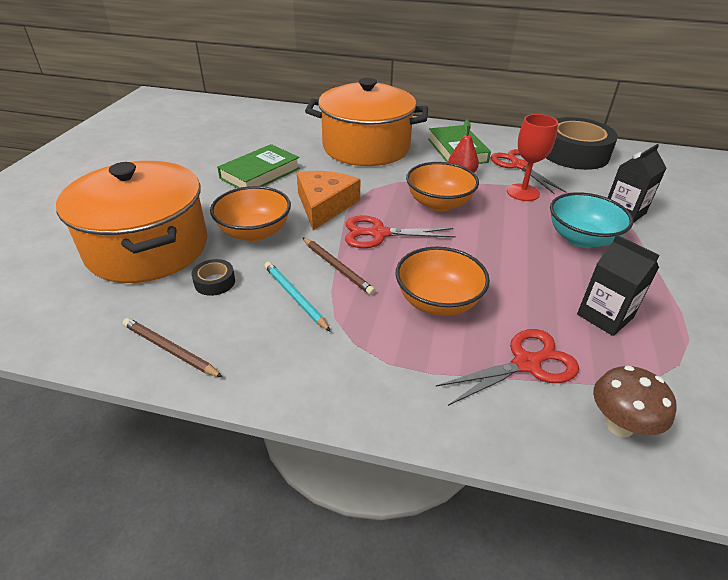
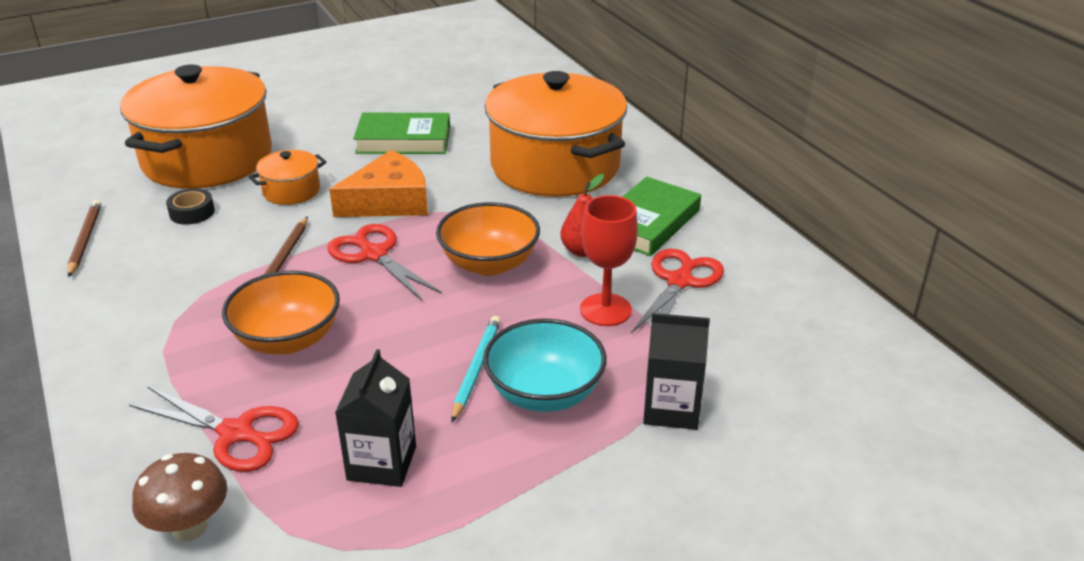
camera: 50 degrees right, 5 degrees down
(254, 232) = (291, 191): orange bowl -> orange pot
(295, 297) = (211, 260): turquoise pencil -> turquoise pencil (476, 369)
(574, 153) = (797, 312): black tape -> none

